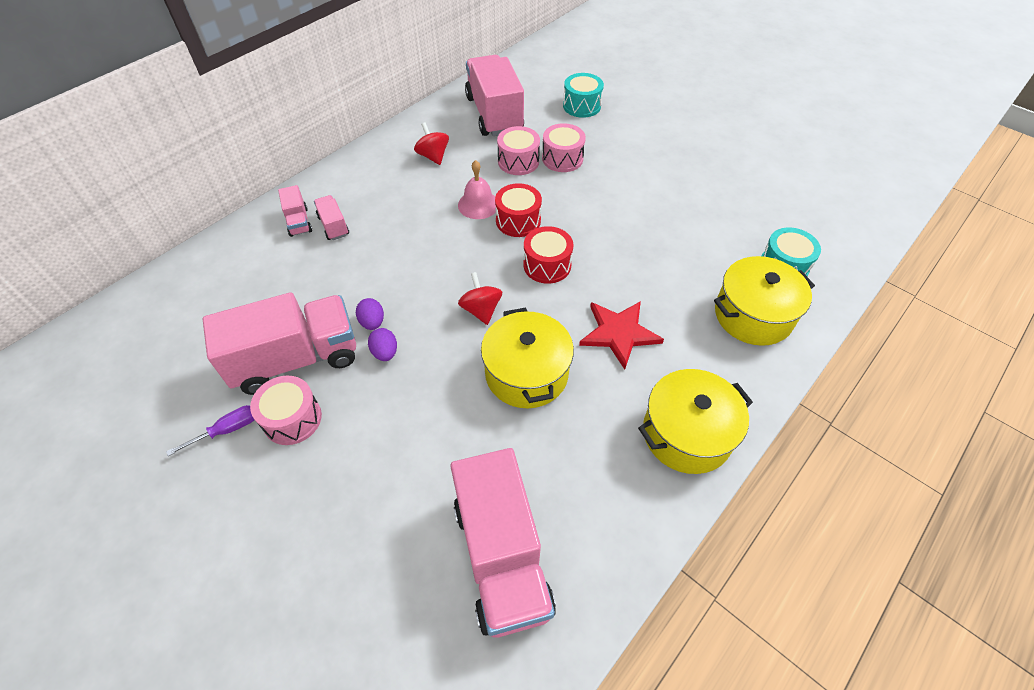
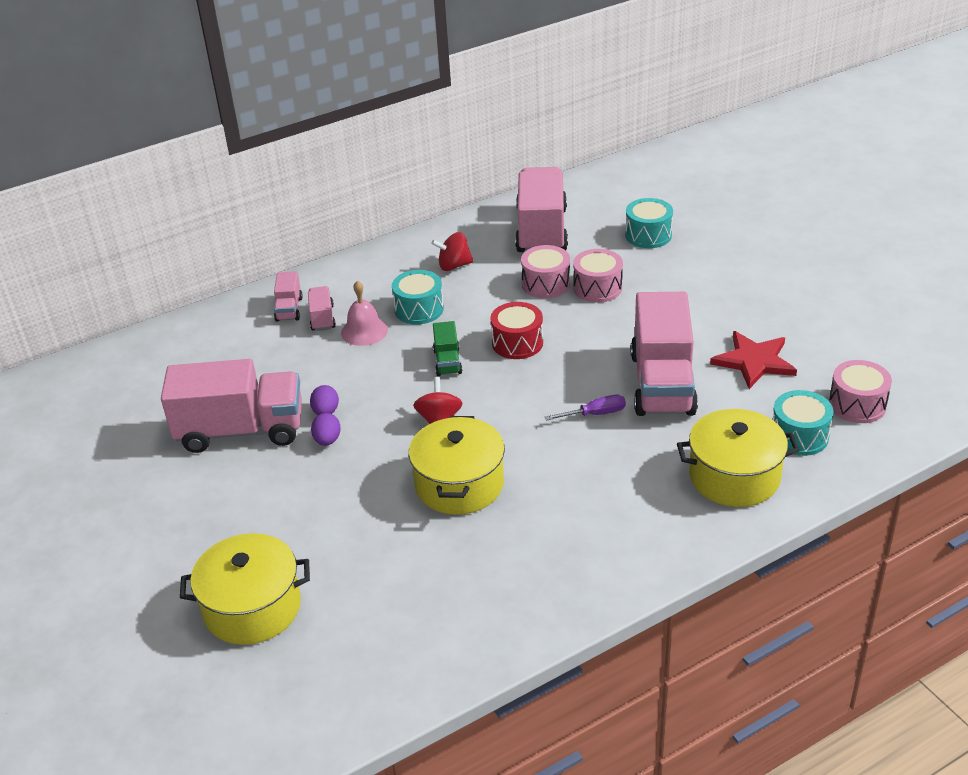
camera: 20 degrees right, 15 degrees down
(227, 430) = (158, 477): purple screwdriver -> purple screwdriver (595, 414)
(292, 419) = (219, 479): pink drum -> pink drum (857, 404)
(419, 203) = (419, 309): none -> turquoise drum
(433, 156) = (454, 266): red spinning top -> red spinning top turned 90 degrees counterclockwise
(465, 249) = (447, 361): none -> green truck
(478, 204) = (481, 321): pink bell -> pink bell (364, 331)
(501, 556) = (365, 626): pink truck -> pink truck (662, 383)
(547, 265) = (528, 390): red drum -> none
(619, 333) = (574, 466): red star -> red star (754, 361)
(686, 434) = (599, 568): yellow pot -> yellow pot (252, 607)

